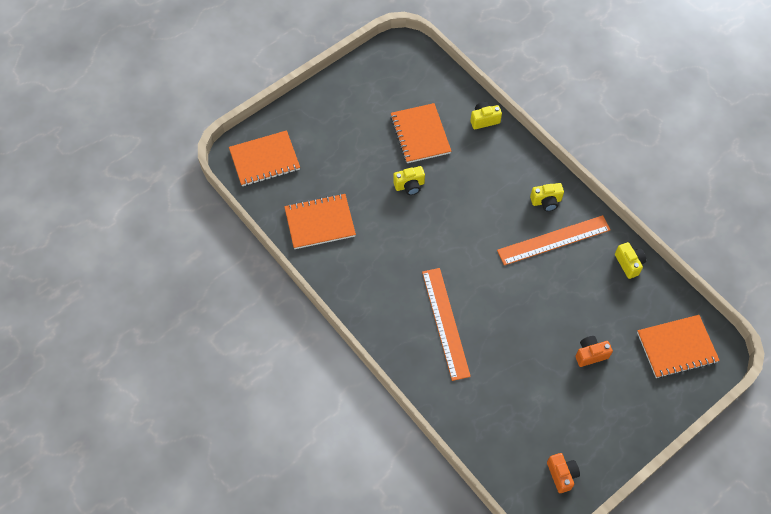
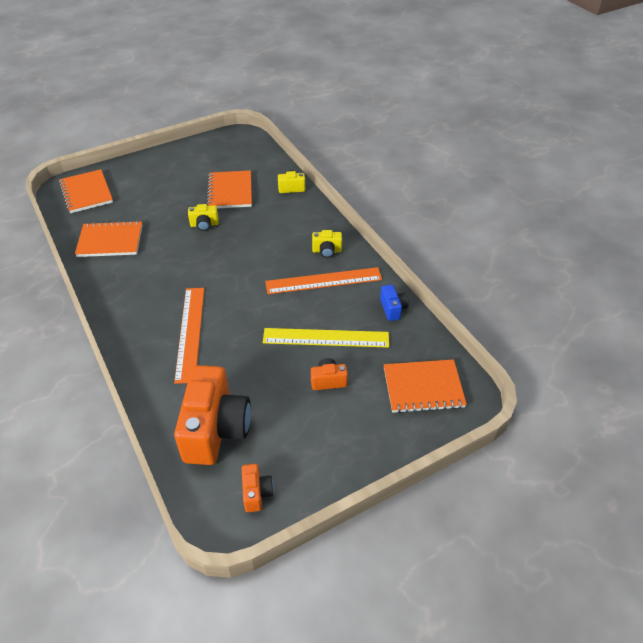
camera: 10 degrees right, 15 degrees down
(264, 160) = (86, 193): orange notebook -> orange notebook turned 75 degrees clockwise
(506, 421) = (215, 429): none -> orange camera
(575, 308) = (326, 338): none -> yellow ruler
(629, 263) = (393, 309): yellow camera -> blue camera

